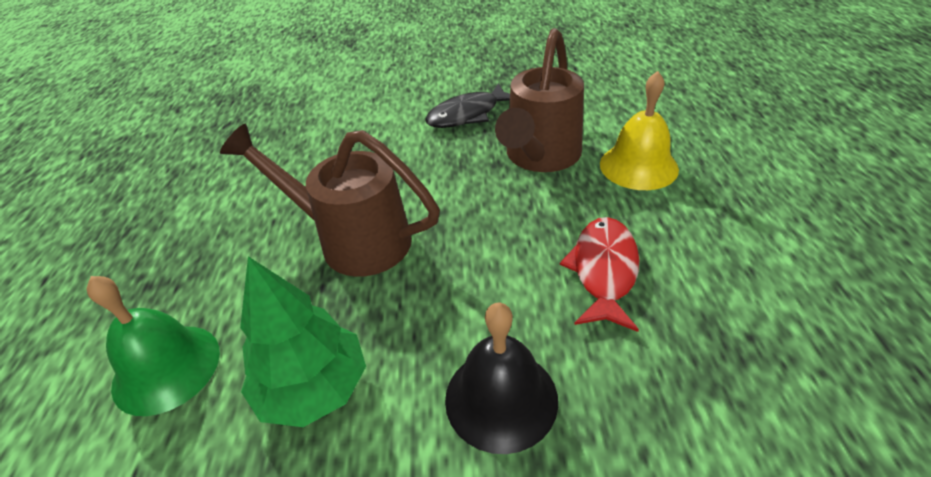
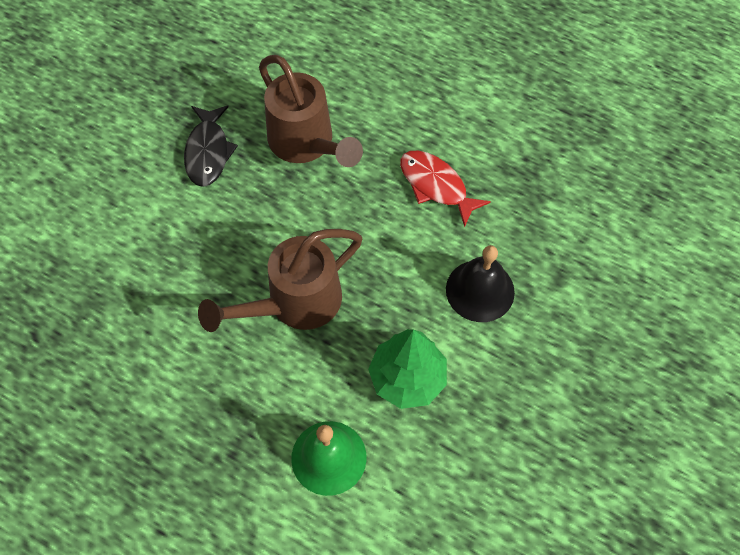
camera: 60 degrees left, 20 degrees up
(638, 166) = (366, 99): yellow bell -> none

